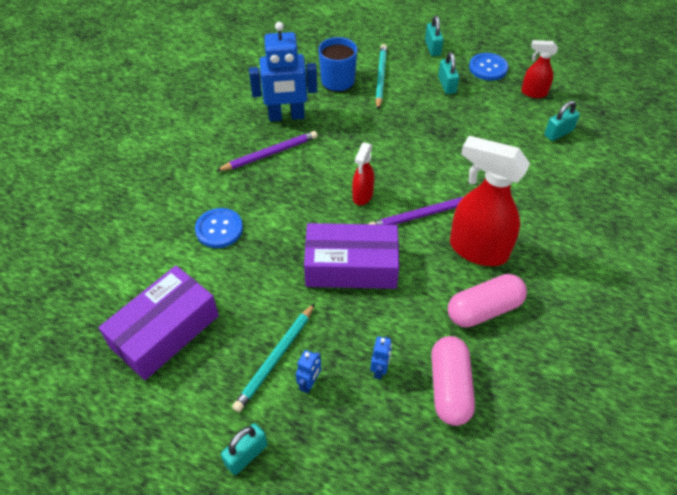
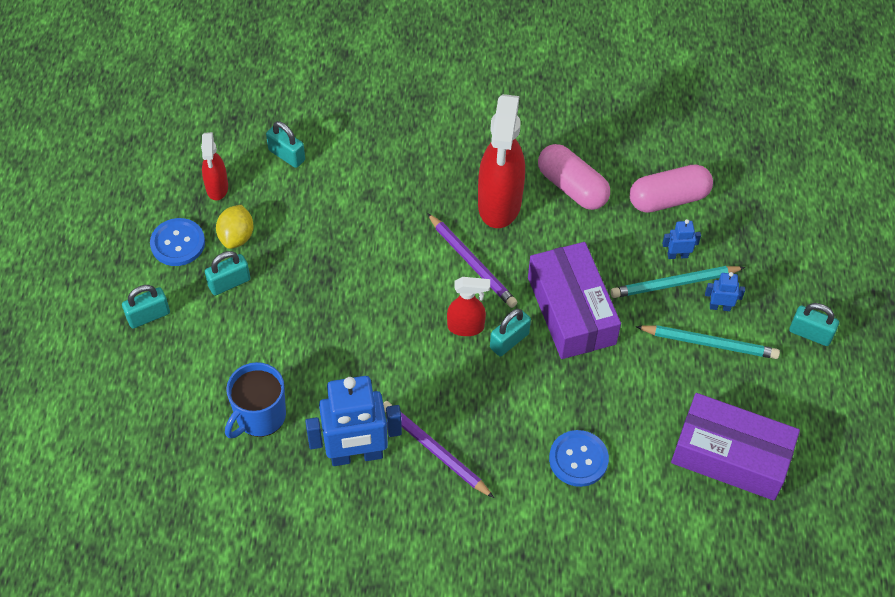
camera: 110 degrees left, 5 degrees up
(286, 116) = (356, 455): blue robot -> blue robot turned 105 degrees clockwise
(339, 218) = (509, 341): none -> turquoise padlock
(381, 78) = (237, 363): turquoise pencil -> turquoise pencil (674, 283)
(486, 95) = (236, 237): none -> yellow lemon

